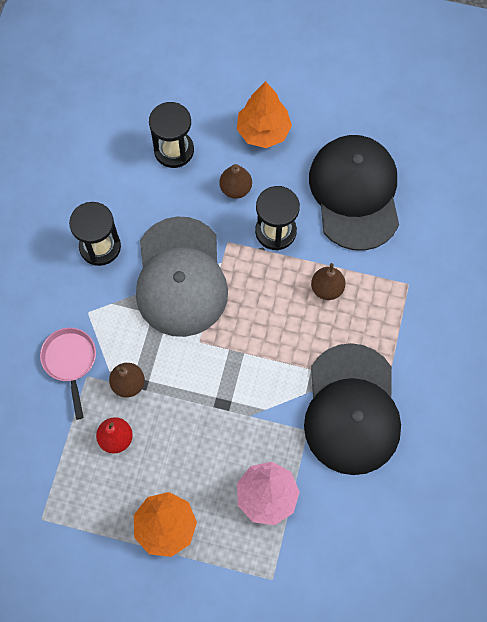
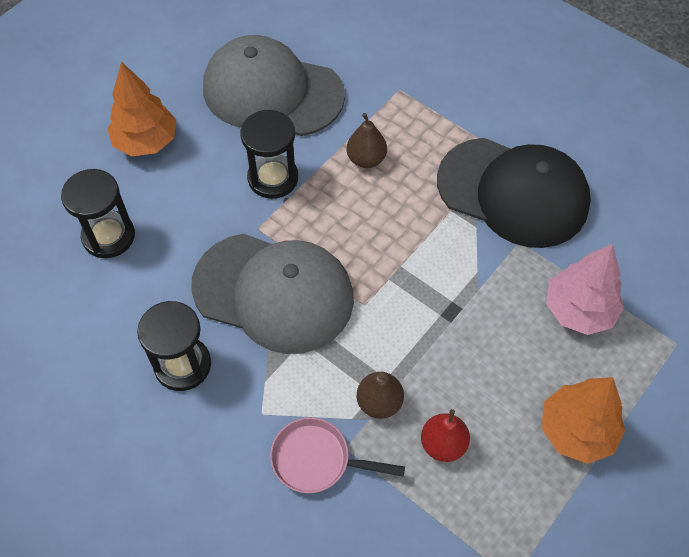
camera: 65 degrees left, 10 degrees down
(235, 189) = (198, 195): brown pear -> none
(355, 193) = (272, 92): black cap -> grey cap

